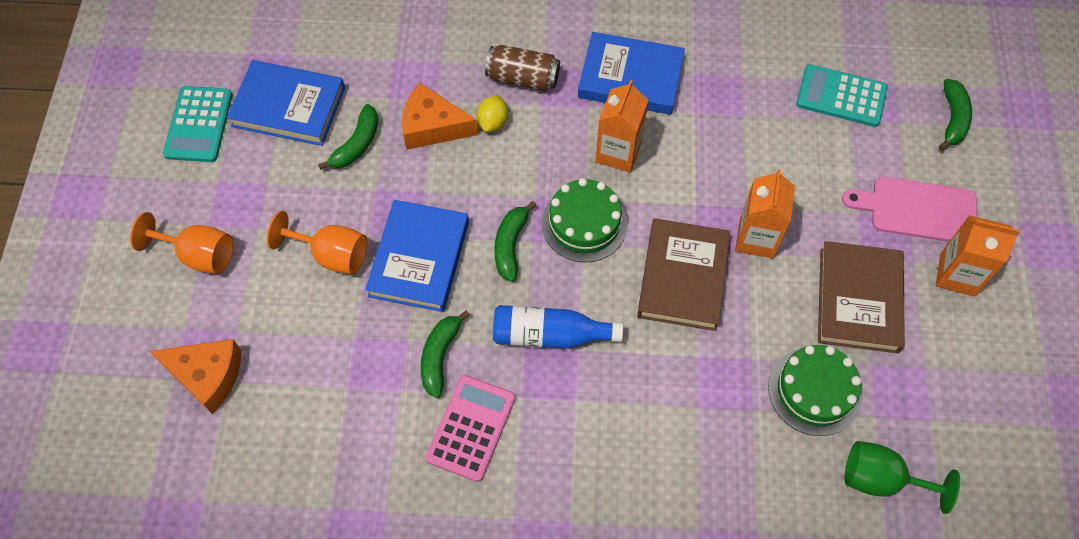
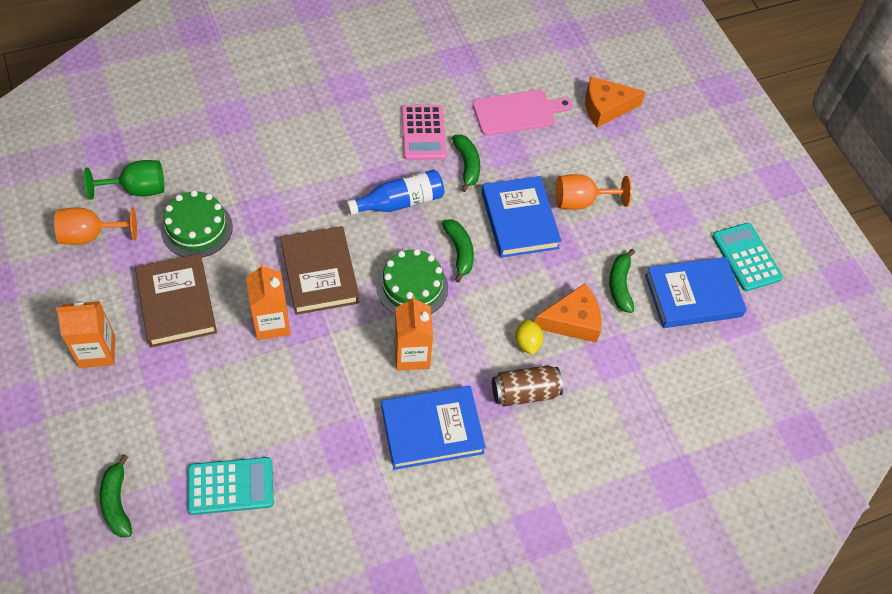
camera: 150 degrees right, 5 degrees down
(199, 255) = (669, 171): orange goblet -> orange goblet (90, 235)
(918, 210) = (138, 396): pink cutting board -> pink cutting board (517, 112)

